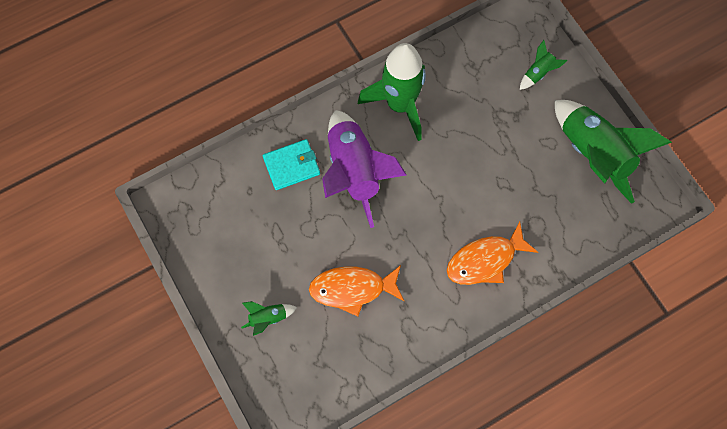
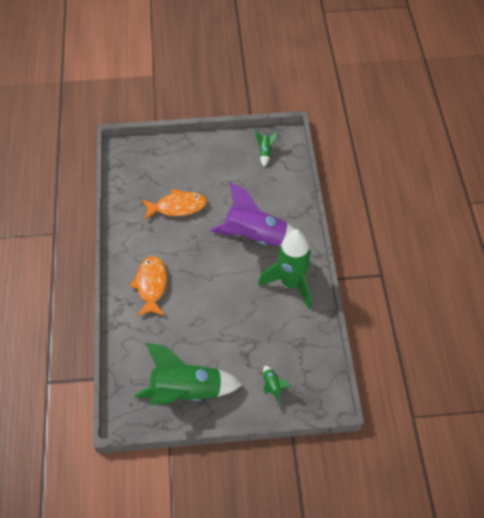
camera: 115 degrees right, 15 degrees down
(268, 318) = (185, 161): green rocket -> green rocket (265, 152)
(291, 166) = (278, 205): turquoise wallet -> none
(352, 289) = (177, 207): orange fish -> orange fish turned 60 degrees clockwise

